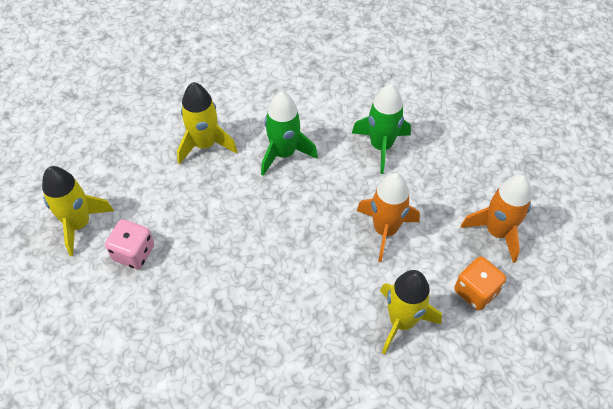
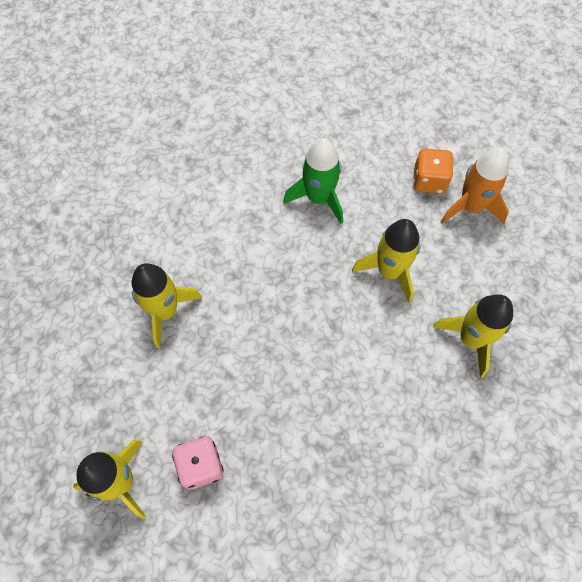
camera: 40 degrees left, 10 degrees up
(284, 153) = (244, 266): green rocket -> none
(385, 230) = (389, 271): orange rocket -> yellow rocket
(476, 291) = (499, 269): orange dice -> orange dice (429, 181)

